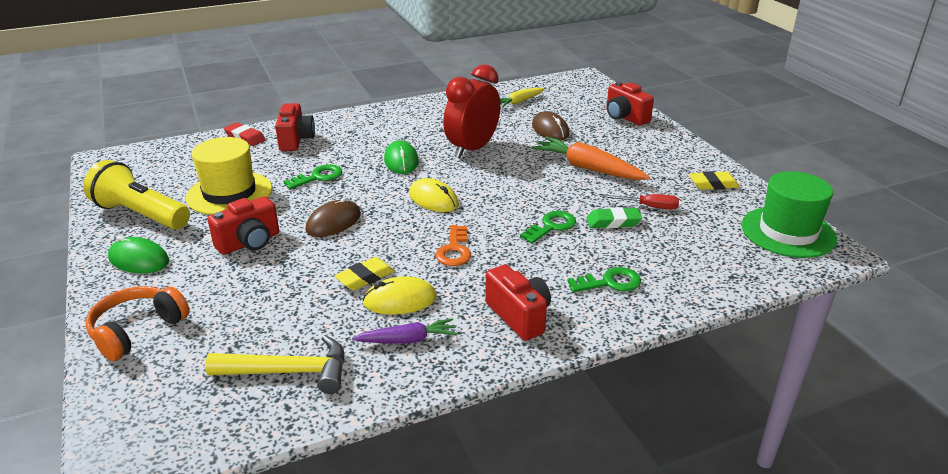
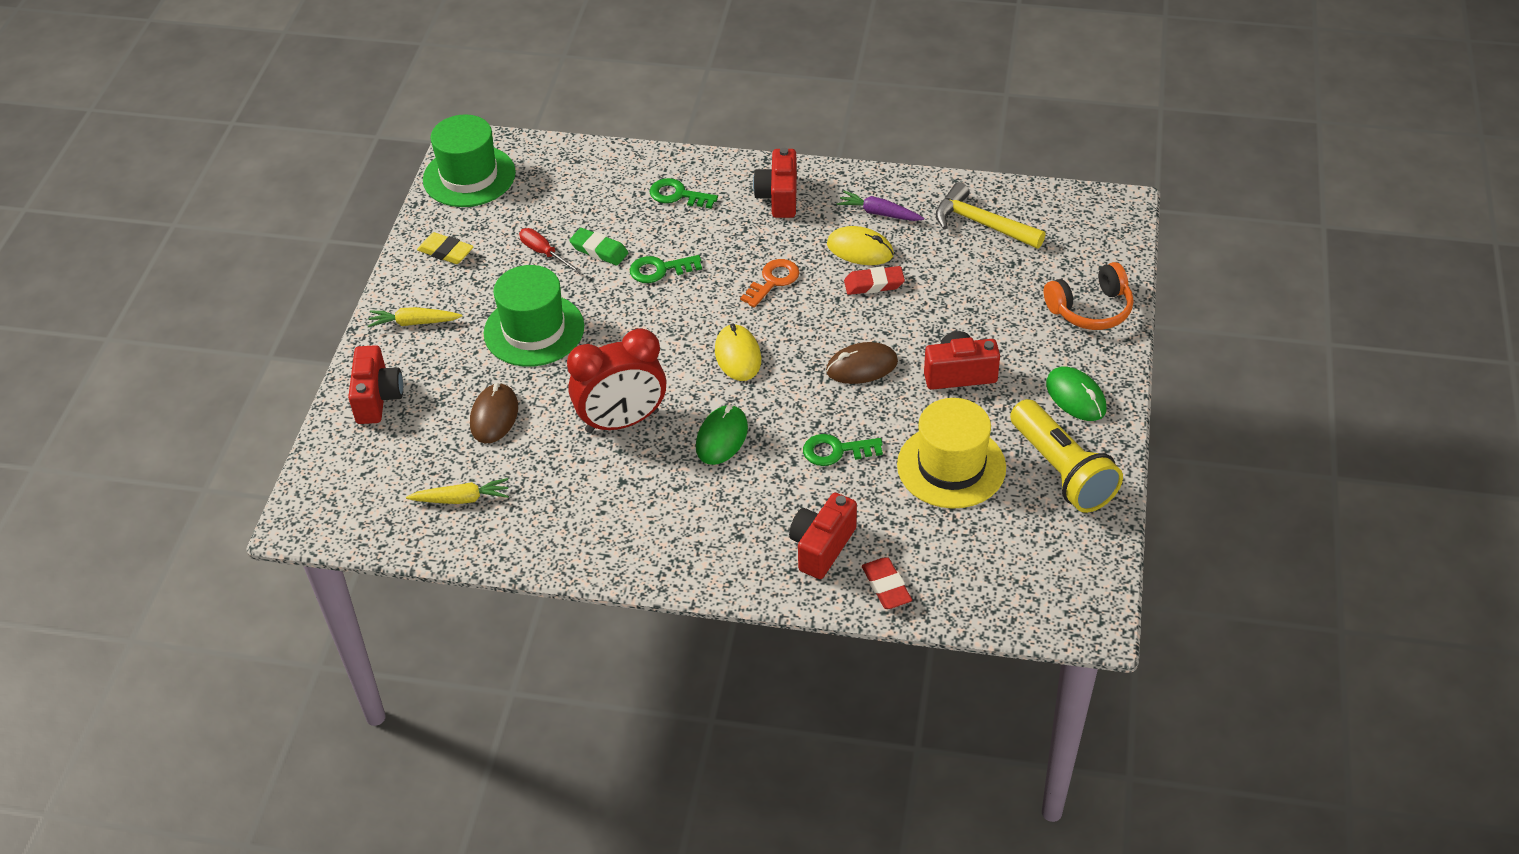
camera: 145 degrees left, 15 degrees up
(365, 278) = (874, 284): yellow eraser -> red eraser
(587, 168) = (534, 330): orange carrot -> green hat
(665, 148) = (414, 323): none -> yellow carrot

